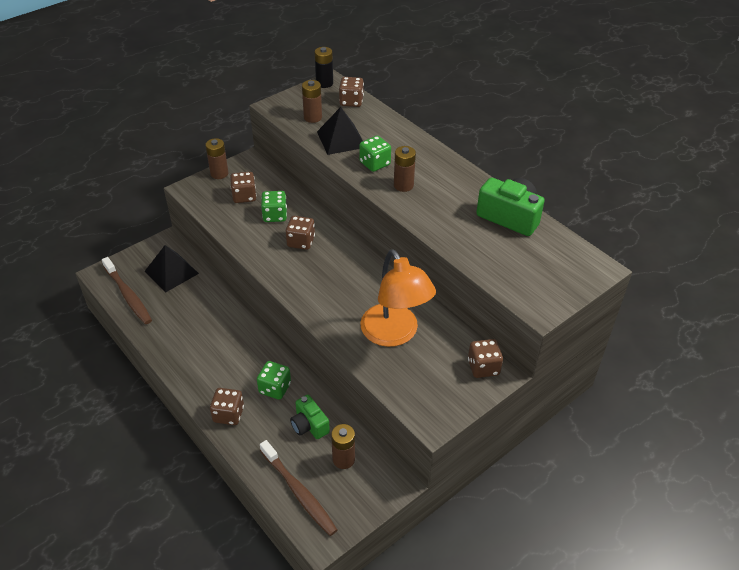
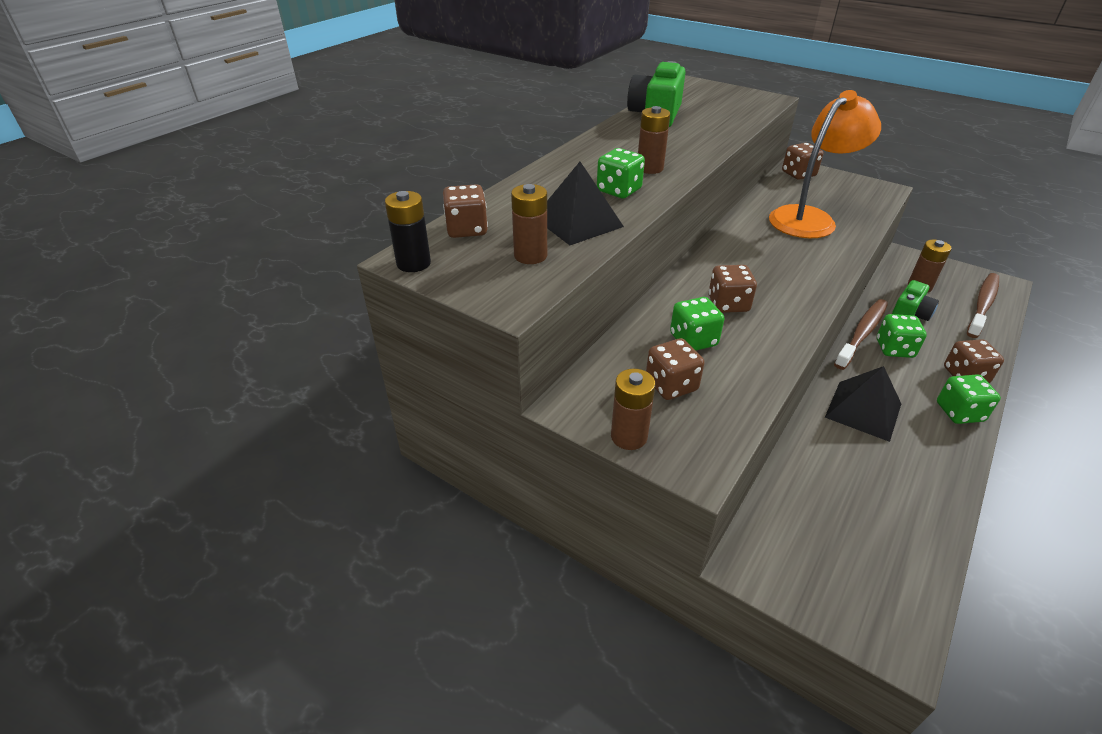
camera: 105 degrees left, 5 degrees down
(128, 295) = (904, 570): brown toothbrush -> brown toothbrush (862, 334)
(171, 272) = (809, 525): black pyramid -> black pyramid (863, 410)
(200, 386) = (959, 412): none -> green dice

